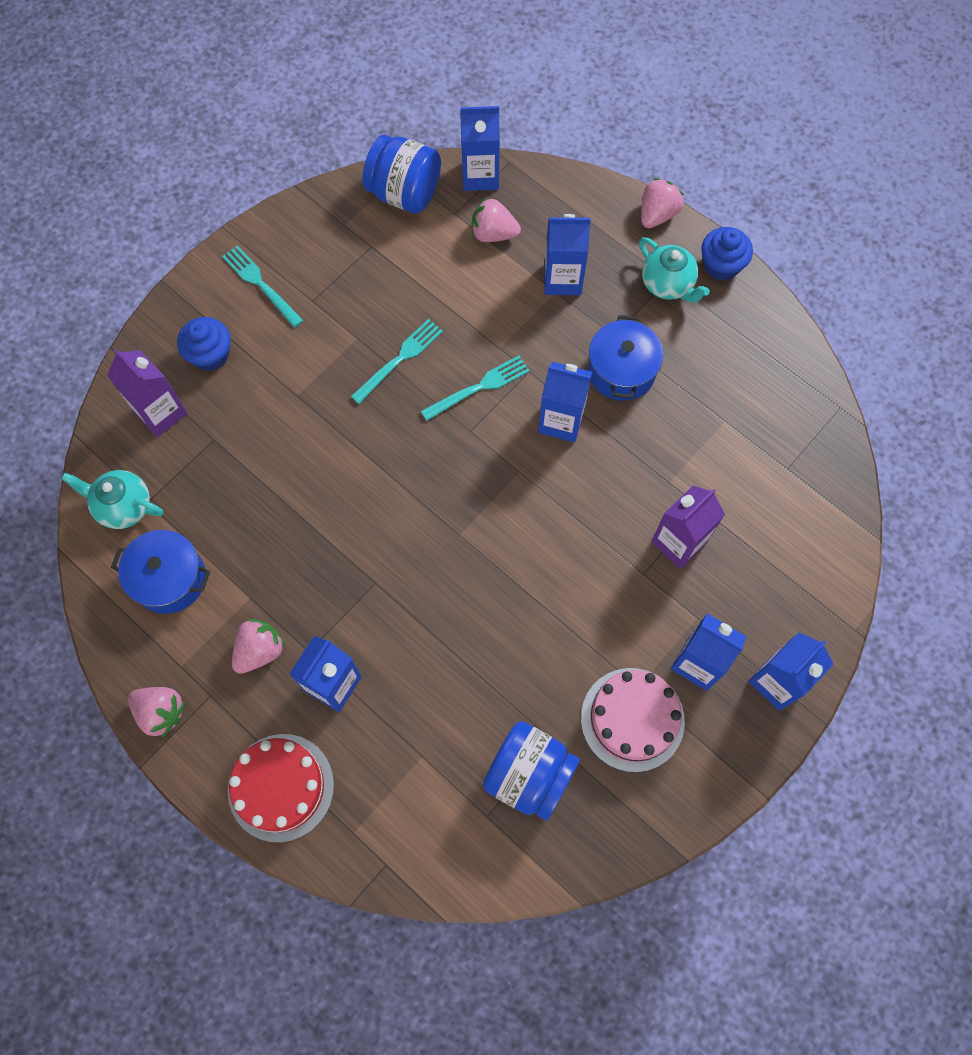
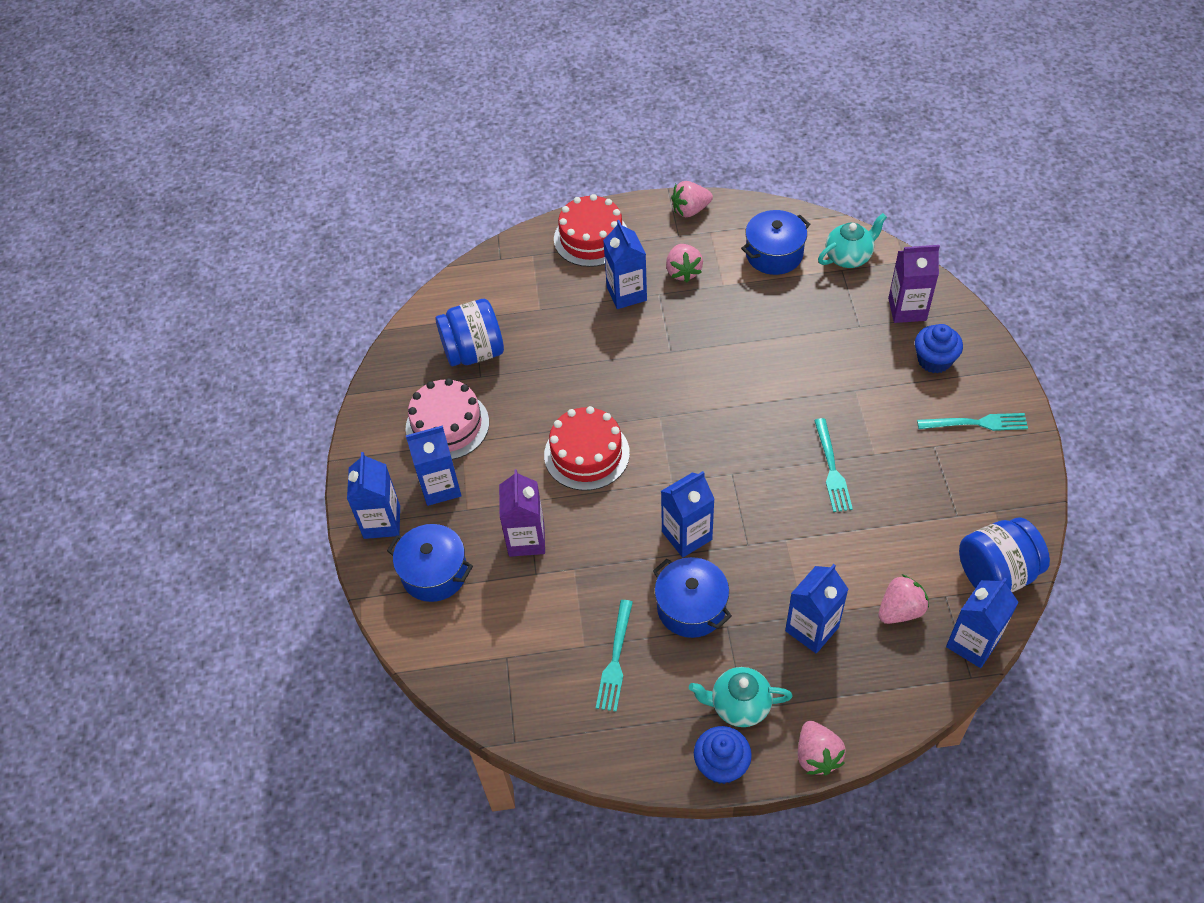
camera: 135 degrees right, 15 degrees down
(479, 387) = (762, 503): turquoise fork -> turquoise fork (615, 660)
(553, 564) = (586, 454): none -> red cake
(777, 589) = (434, 573): none -> blue pot

